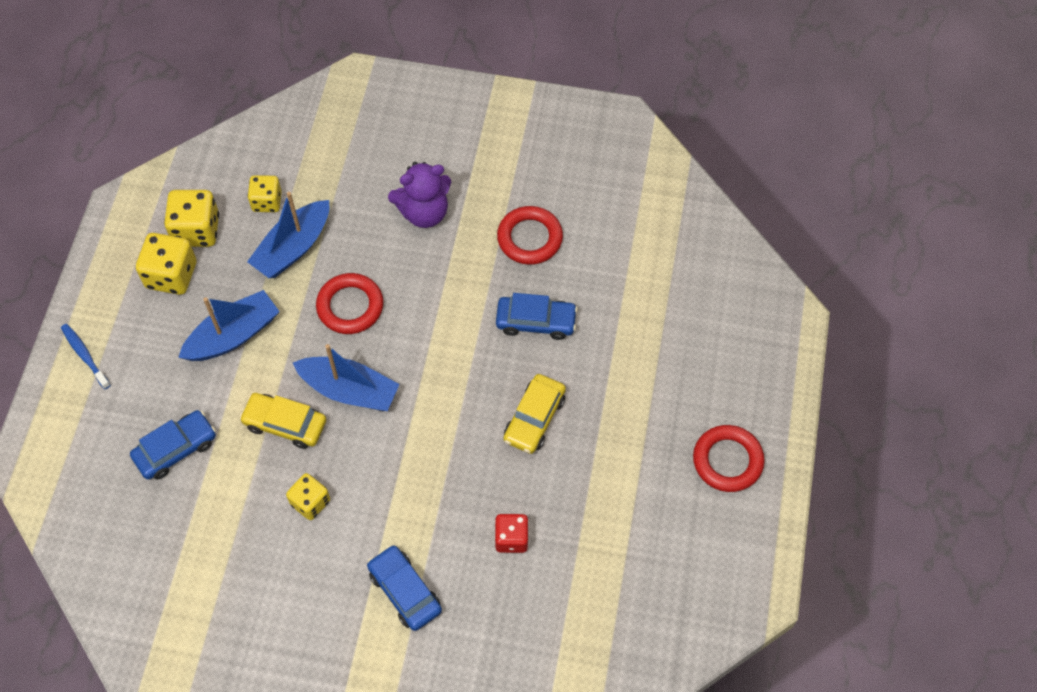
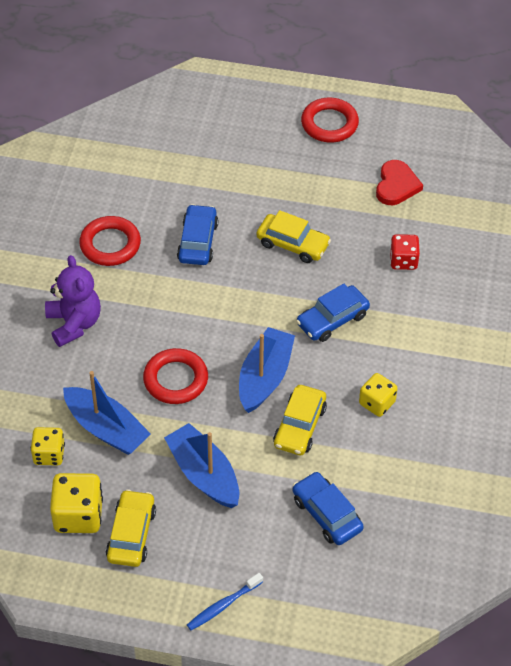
camera: 90 degrees left, 10 degrees down
(171, 275) = (131, 534): yellow dice -> yellow car
(405, 591) = (454, 332): blue car -> blue car (332, 319)
(630, 535) = (396, 185): none -> red heart

